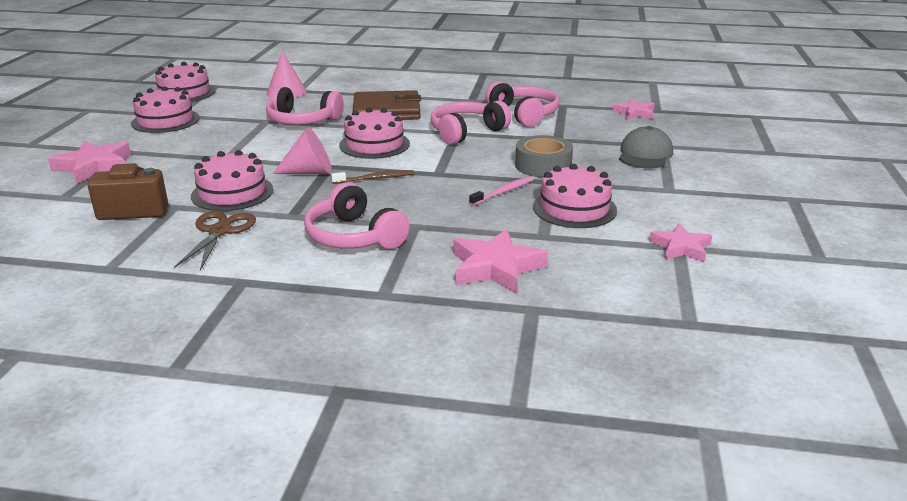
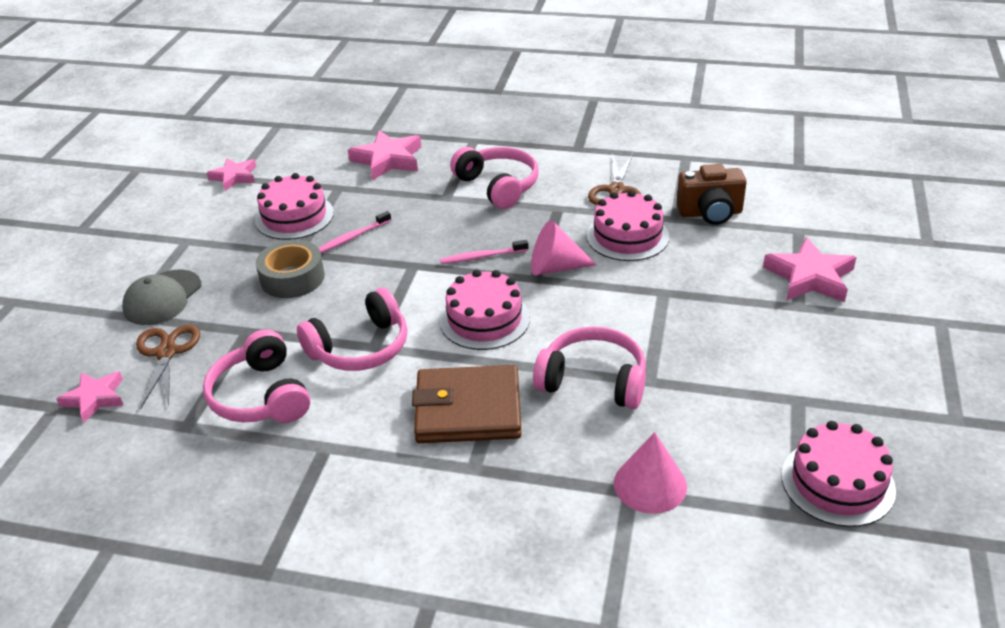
camera: 175 degrees left, 10 degrees up
(165, 121) = (801, 382): pink cake -> none
(375, 178) = (482, 257): brown toothbrush -> pink toothbrush
(608, 129) = (166, 352): none -> brown scissors

